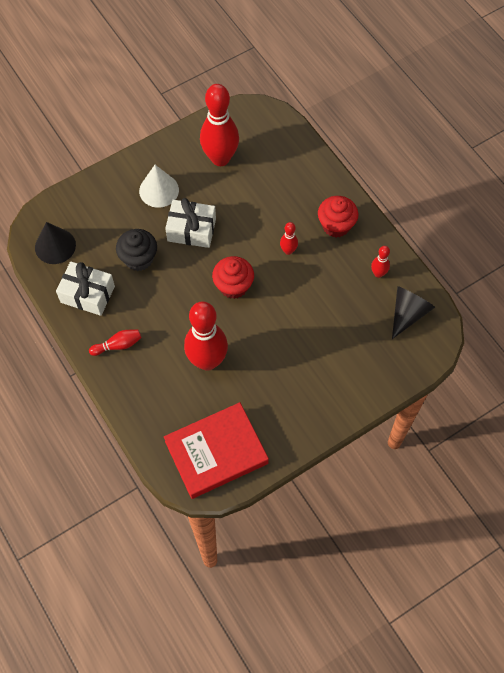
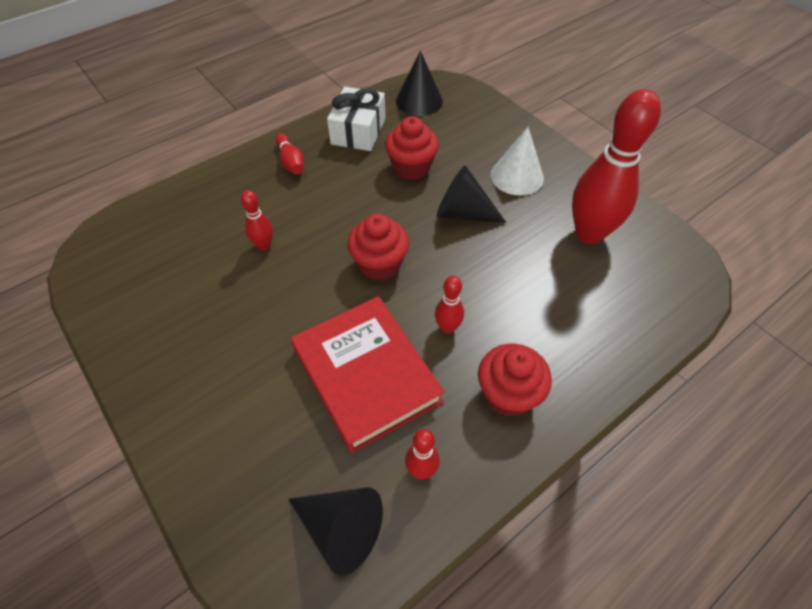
camera: 85 degrees right, 10 degrees down
(139, 259) = (411, 168): black cupcake -> red cupcake
(191, 230) = (463, 213): white gift -> black cone
(207, 361) = (264, 245): red bowling pin -> red bowling pin, size x0.45
(216, 452) = (130, 265): red book -> red book (366, 375)

